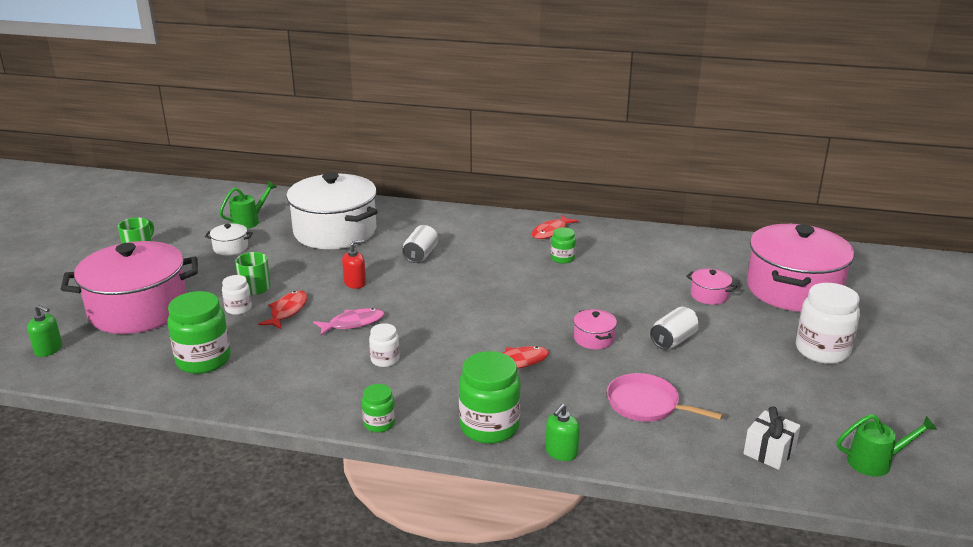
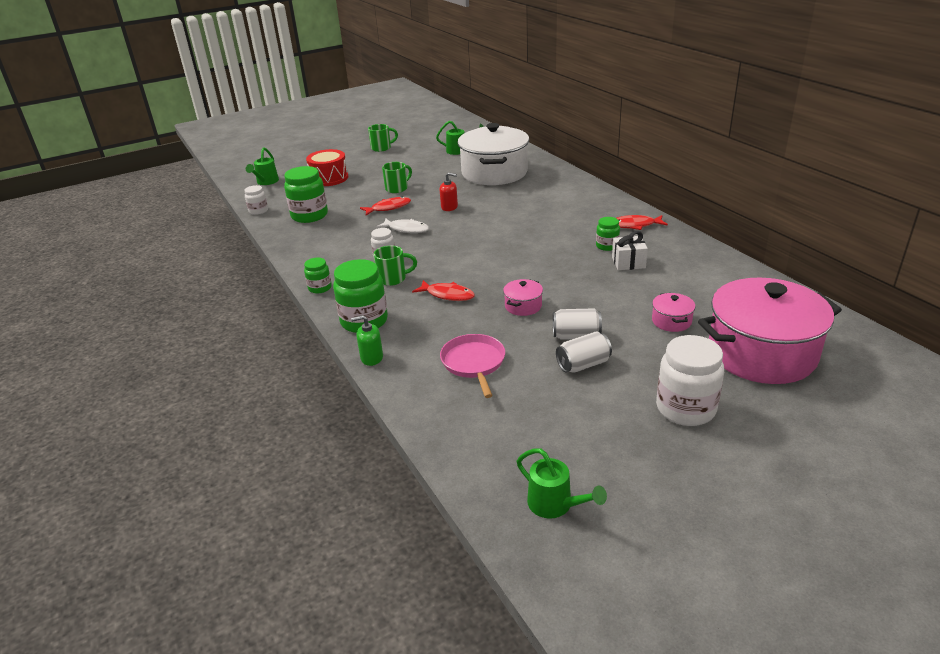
camera: 50 degrees right, 5 degrees up
(48, 349) = (266, 182): green soap dispenser -> green watering can
(138, 310) = (329, 178): pink pot -> red drum
(230, 248) = (424, 162): white pot -> none
(238, 308) = (369, 196): white jar -> white jar (258, 211)
(353, 323) = (406, 229): pink fish -> white fish
(420, 255) = (517, 206): white can -> white can (583, 364)
(437, 375) = (393, 279): none -> green mug
(769, 452) = (491, 443): white gift -> white gift (628, 262)

